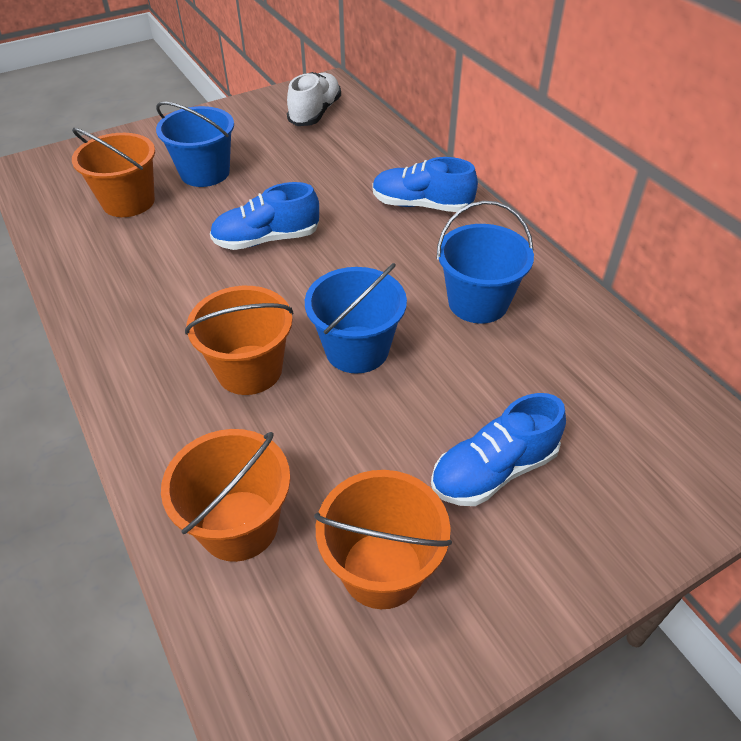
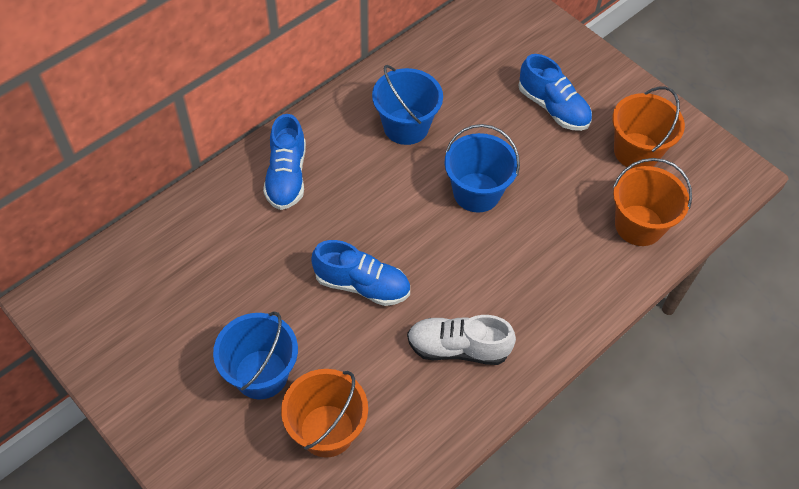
camera: 105 degrees left, 10 degrees up
(249, 369) = (517, 254): orange bucket -> none
(267, 239) = (362, 285): blue shoe -> blue shoe turned 45 degrees counterclockwise
(315, 113) = (122, 298): white shoe -> white shoe (458, 348)

